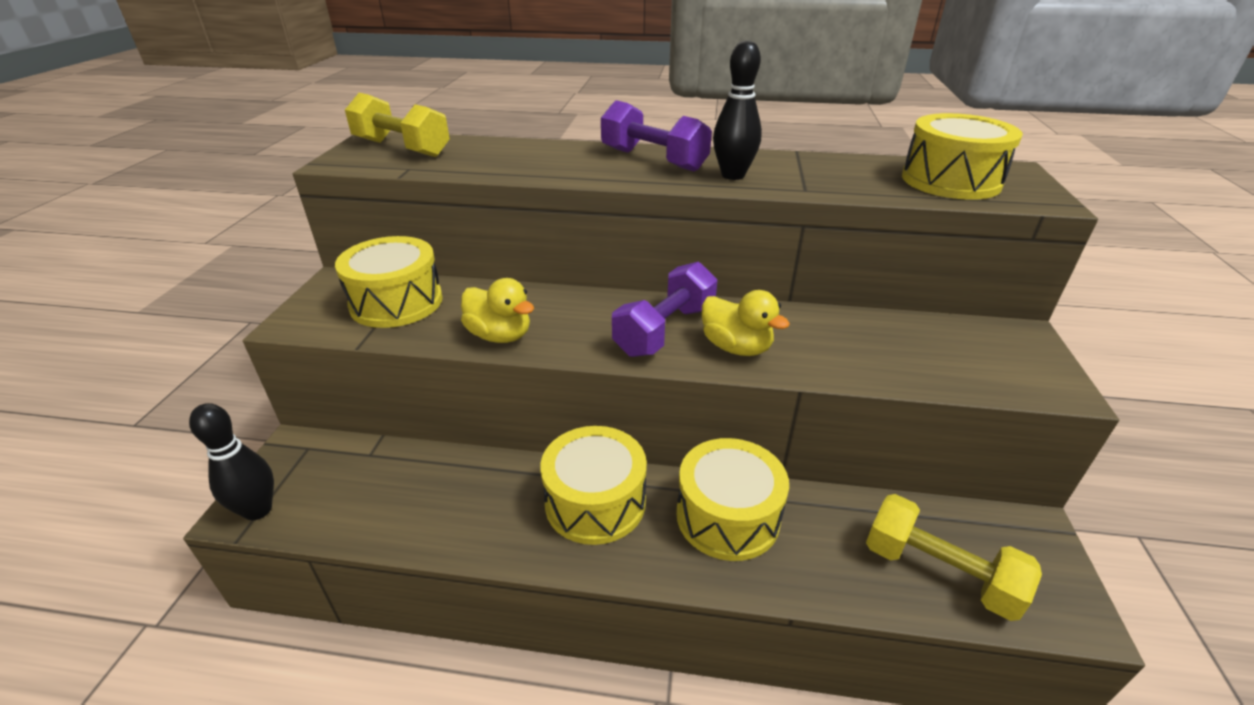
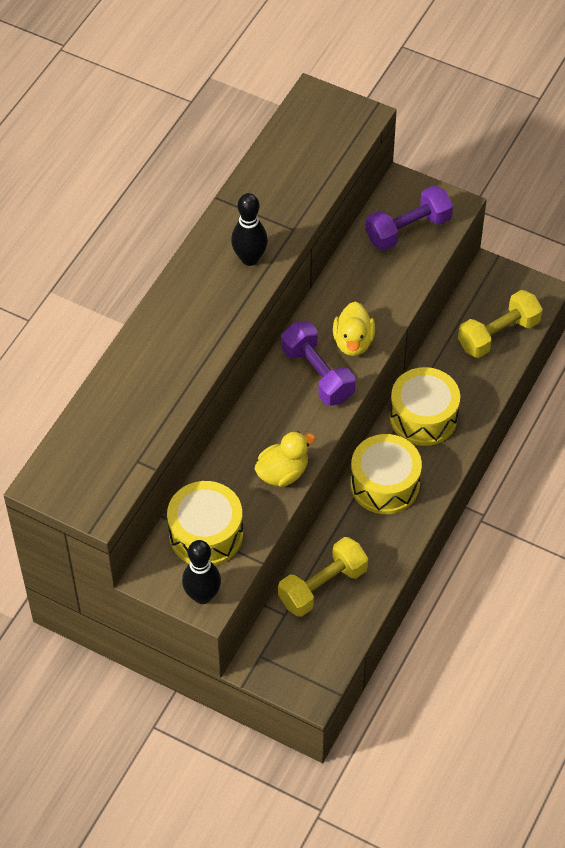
camera: 70 degrees left, 20 degrees up
(258, 510) = (315, 683): black bowling pin -> black bowling pin (202, 596)
(402, 148) = (82, 462): yellow dumbbell -> yellow dumbbell (322, 586)
(653, 160) = (195, 295): purple dumbbell -> purple dumbbell (408, 229)
(736, 347) = (353, 342): yellow duck -> yellow duck turned 120 degrees clockwise
(950, 181) = (315, 143): yellow drum -> none

